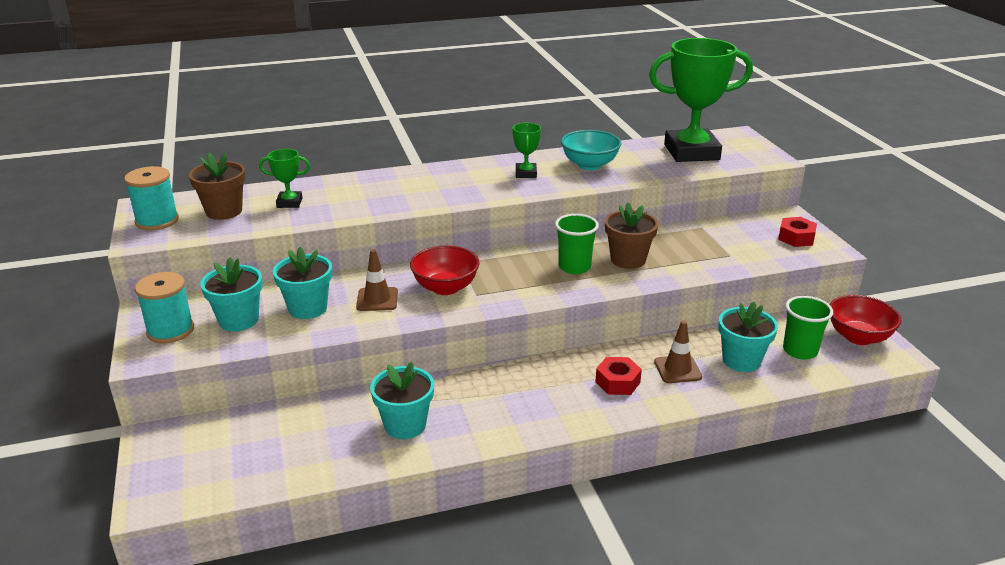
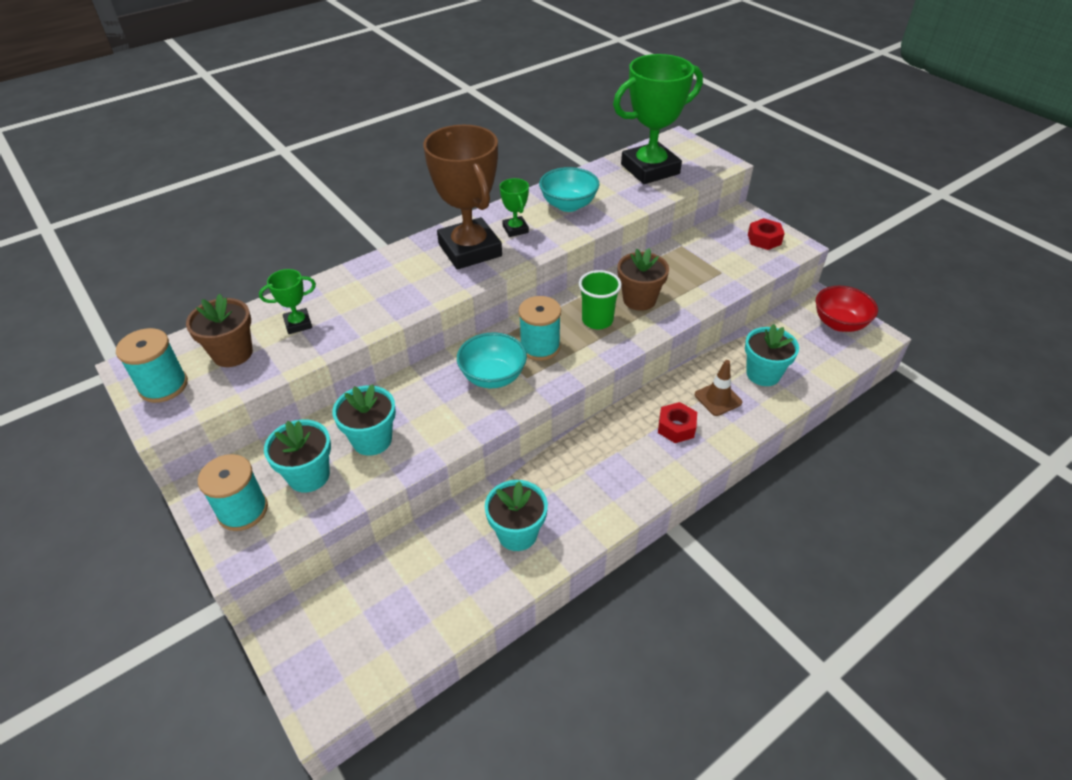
camera: 20 degrees left, 15 degrees up
(377, 299) = (435, 409): brown traffic cone -> none
(445, 288) = (493, 377): red bowl -> turquoise bowl
(473, 180) = (470, 250): none -> brown trophy
(505, 275) = (540, 347): none -> turquoise spool
(800, 351) = (803, 350): green cup -> none

